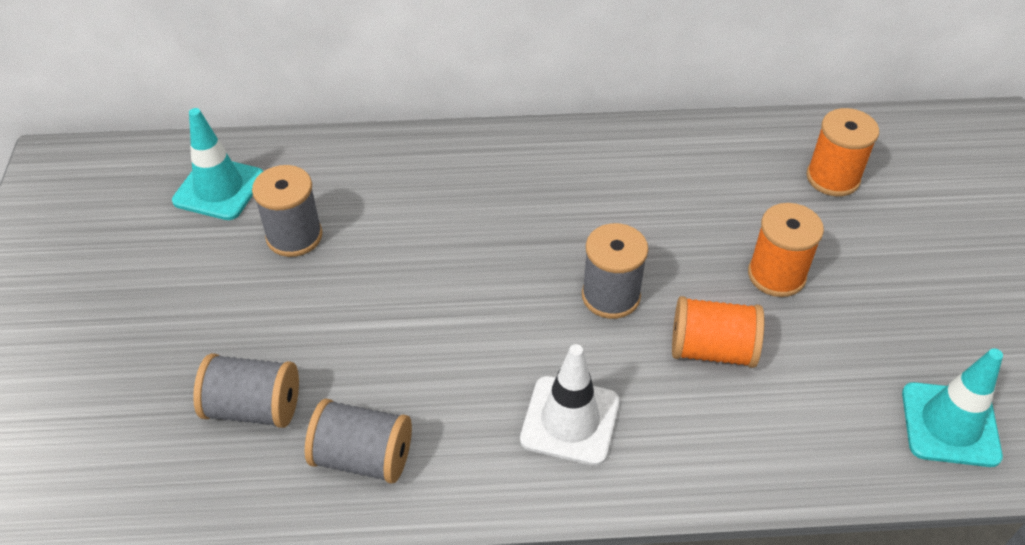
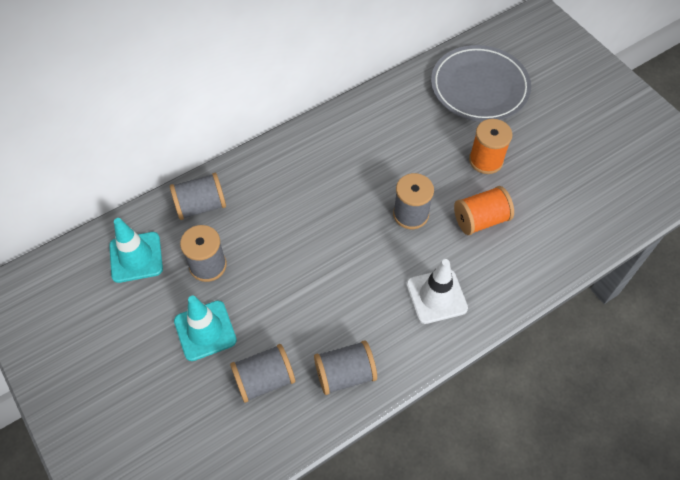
camera: 30 degrees left, 10 degrees up
(341, 165) = (201, 205): none -> grey spool
(832, 178) = (479, 87): orange spool -> grey plate
(950, 424) = (611, 204): turquoise traffic cone -> turquoise traffic cone (205, 330)

